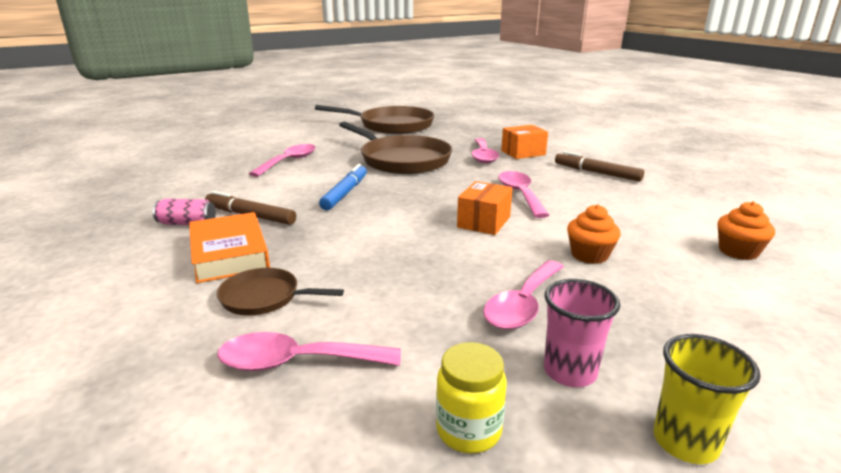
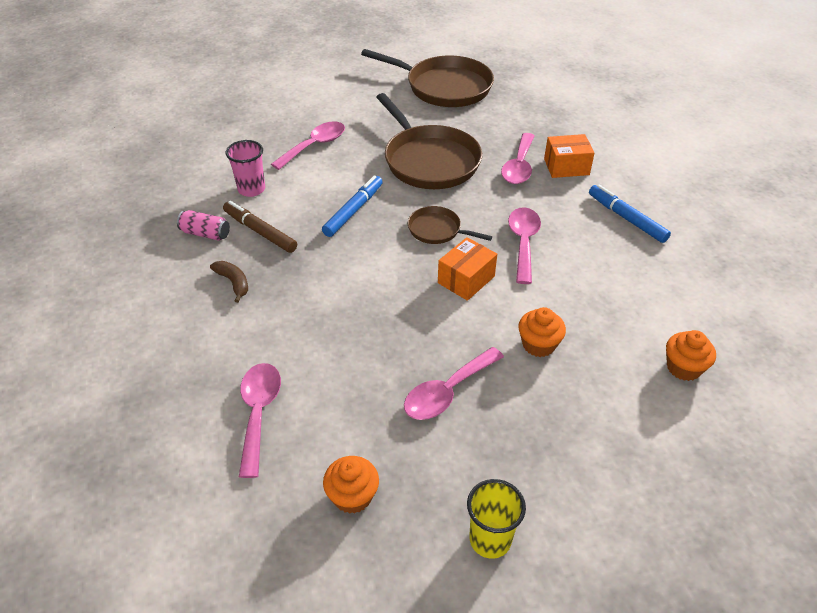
camera: 15 degrees right, 20 degrees up
(229, 254) = (233, 283): orange book -> brown banana
(264, 297) = (250, 341): brown pan -> brown pan (437, 230)
(297, 362) = (259, 413): pink spoon -> pink spoon turned 75 degrees clockwise
(468, 430) = (352, 496): yellow jar -> orange cupcake
(570, 372) = (446, 465): pink cup -> pink cup (251, 189)
(596, 173) = (626, 218): brown marker -> blue marker

